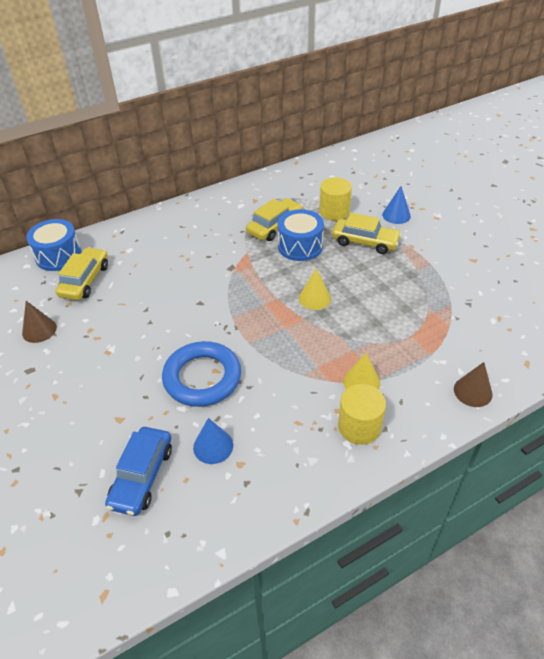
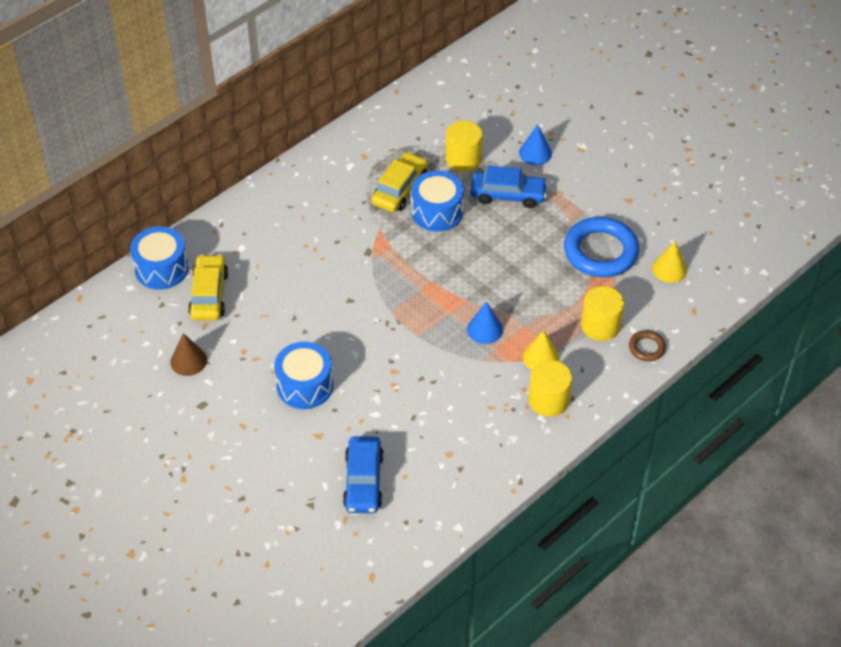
camera: 15 degrees left, 5 degrees up
(128, 369) = (305, 386): none -> blue drum
(202, 377) = (384, 380): blue ring -> blue ring (600, 251)
(213, 446) = (419, 443): blue cone -> blue cone (485, 329)
(314, 298) = (471, 274): yellow cone -> yellow cone (669, 269)
(365, 242) = (508, 195): yellow car -> blue car
(428, 362) = (600, 326): none -> yellow cylinder
(473, 391) = (646, 348): brown cone -> brown ring

